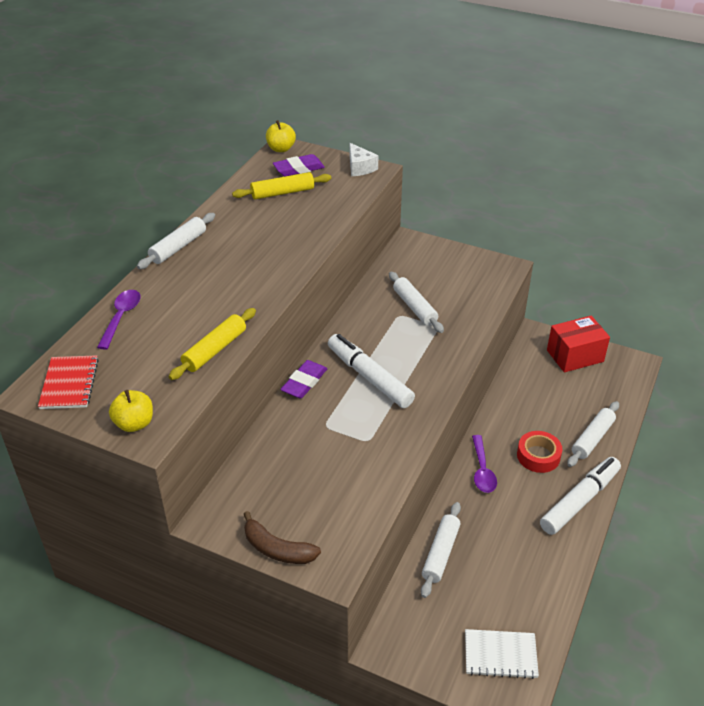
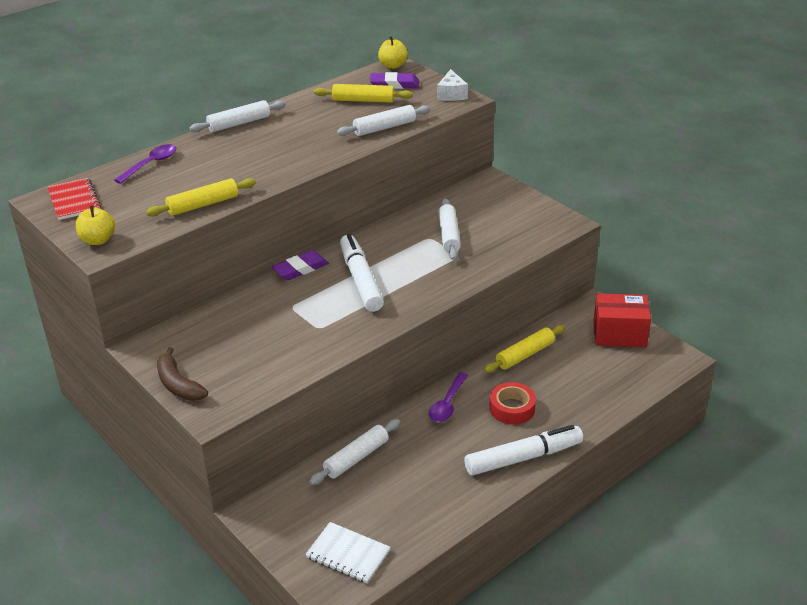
camera: 25 degrees right, 5 degrees down
(69, 384) = (74, 200): red notebook -> red notebook turned 45 degrees counterclockwise
(513, 400) = (525, 355): none -> yellow rolling pin
(592, 439) = (579, 410): white rolling pin -> white rolling pin (384, 128)

